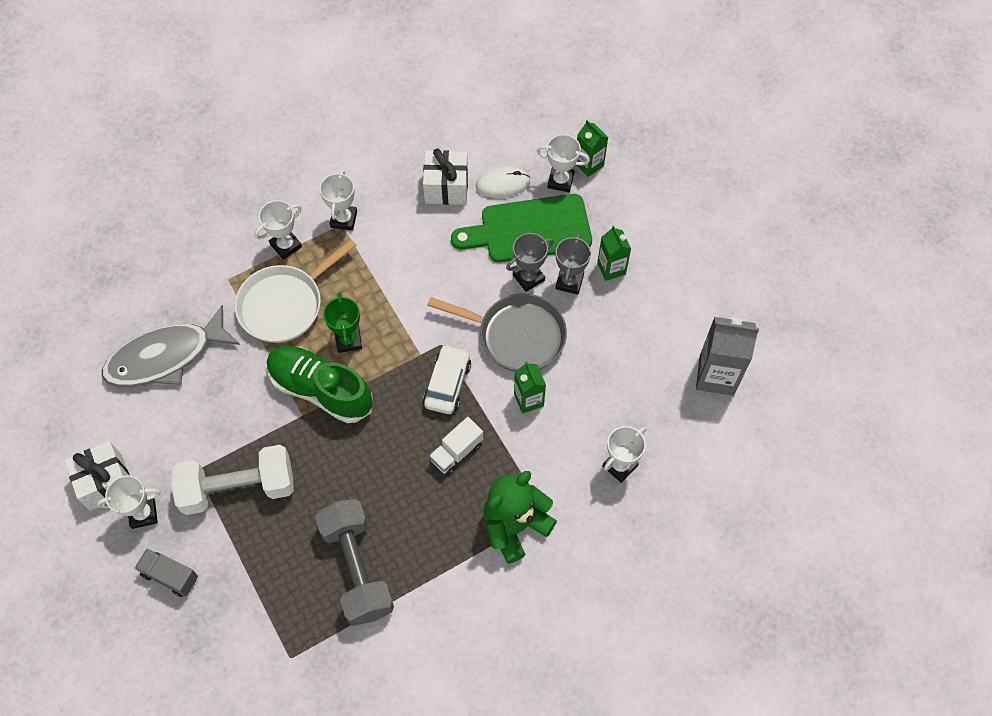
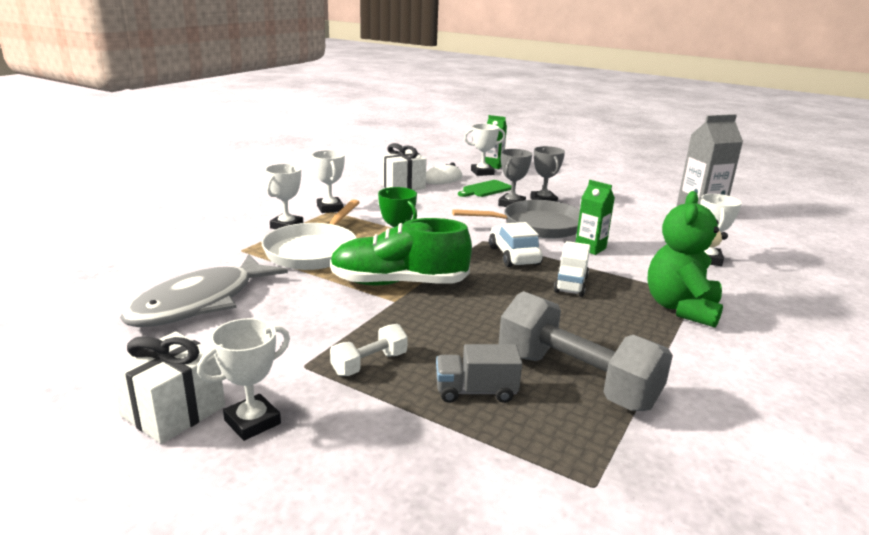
camera: 30 degrees left, 40 degrees down
(170, 576) = (340, 467): grey truck -> grey truck (476, 391)
(238, 487) = (369, 364): white dumbbell -> white dumbbell, size x0.49
(529, 229) = (485, 189): green cutting board -> green cutting board, size x0.51
(611, 268) = (564, 192): green carton -> none

